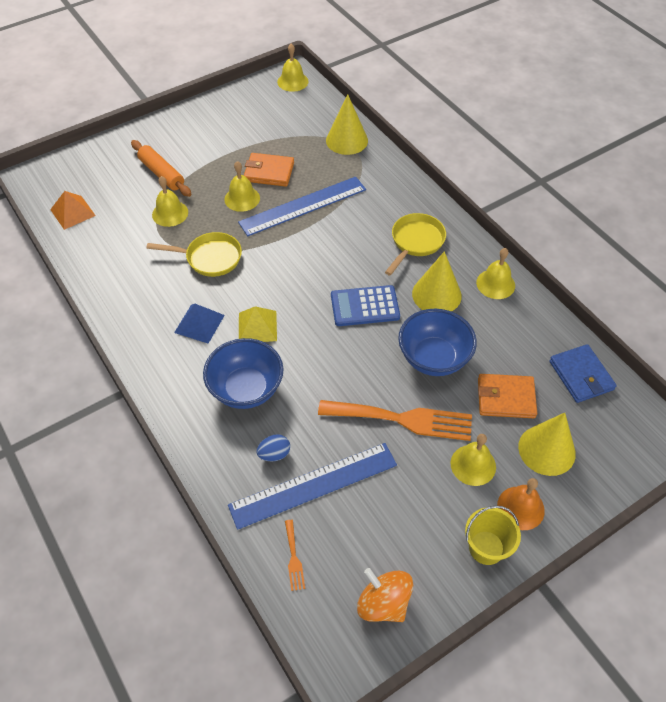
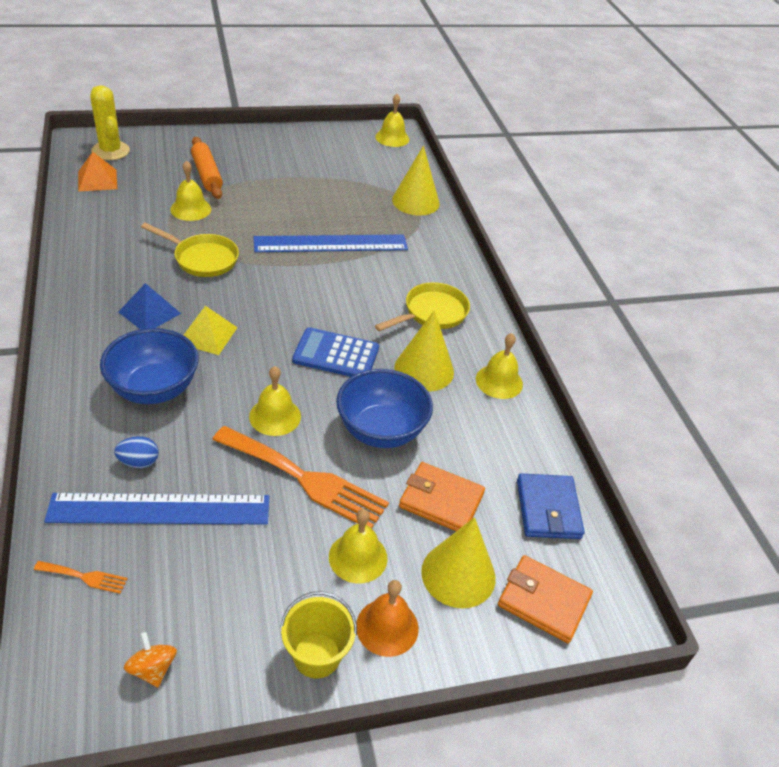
camera: 15 degrees right, 10 degrees down
(64, 178) = (110, 151): none -> yellow cactus
(242, 198) = (272, 218): yellow bell -> yellow bell (275, 416)
(269, 172) = (315, 205): orange wallet -> orange wallet (543, 601)
(294, 558) = (85, 577): orange fork -> orange fork turned 90 degrees counterclockwise
(383, 603) = (152, 669): orange spinning top -> orange spinning top, size x0.62

